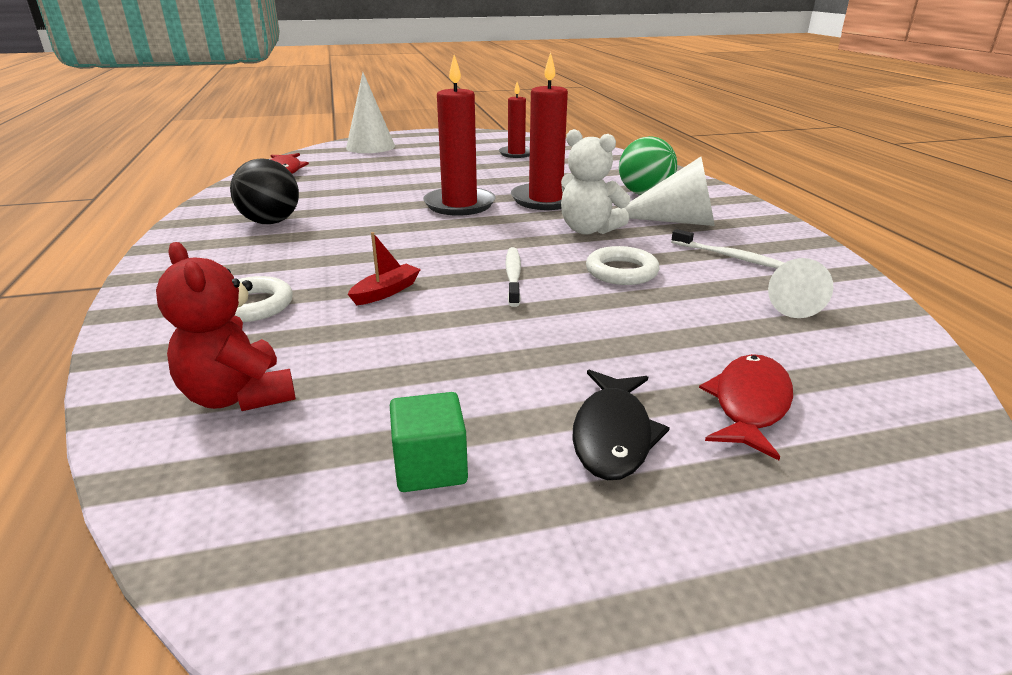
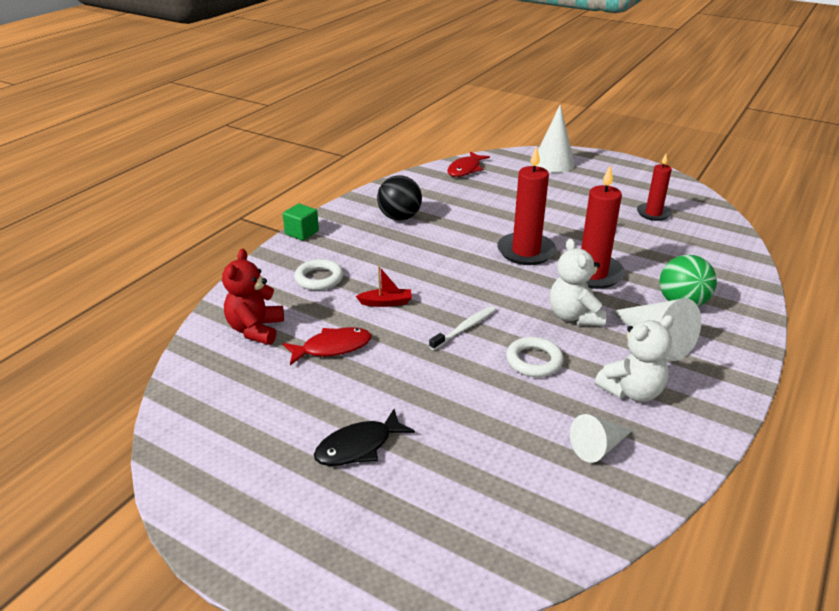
camera: 45 degrees right, 5 degrees up
(430, 467) = (274, 409): green cube -> green cube (302, 233)
(729, 257) = (632, 391): white toothbrush -> white teddy bear
(749, 404) = (445, 479): red fish -> red fish (332, 348)

